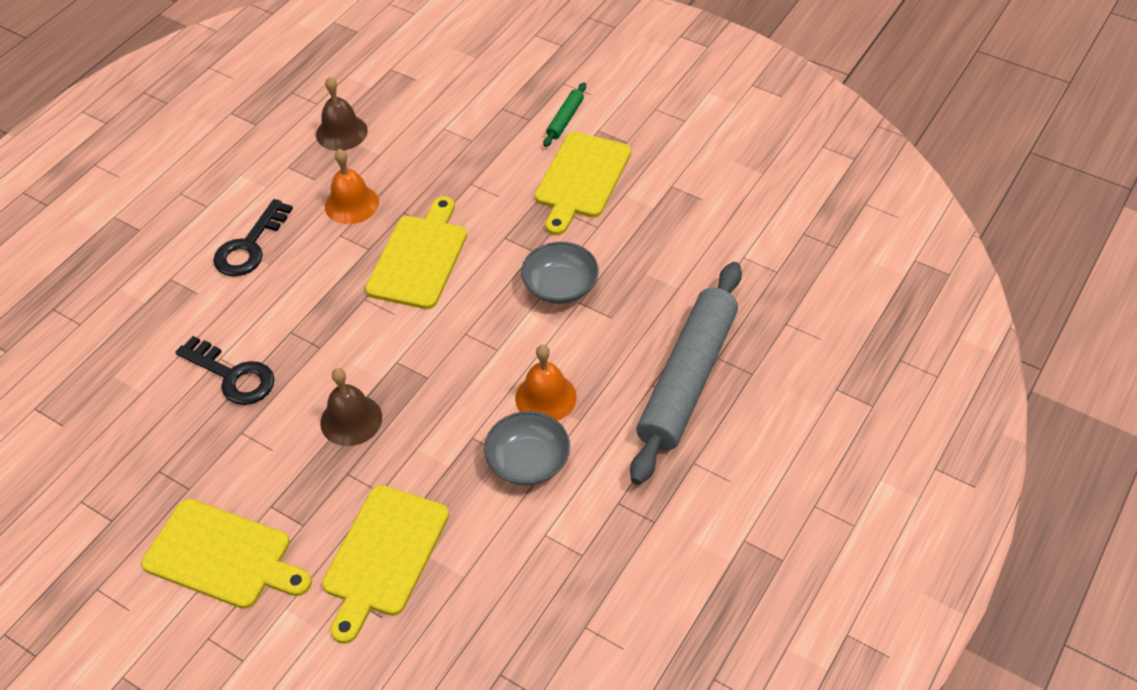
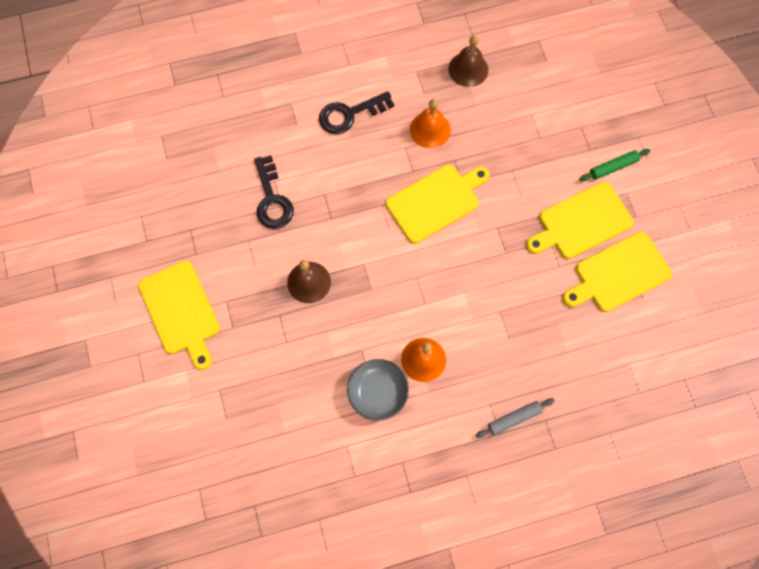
camera: 40 degrees right, 20 degrees up
(383, 555) = (256, 383): yellow cutting board -> yellow cutting board (618, 273)
(560, 286) = (498, 291): grey bowl -> none
(687, 379) = (514, 418): grey rolling pin -> grey rolling pin, size x0.40

